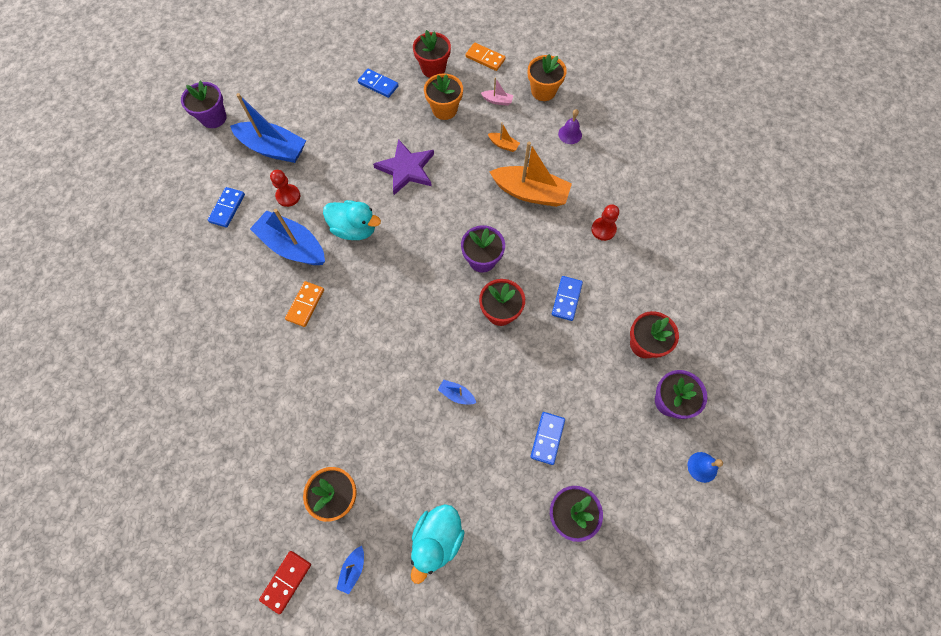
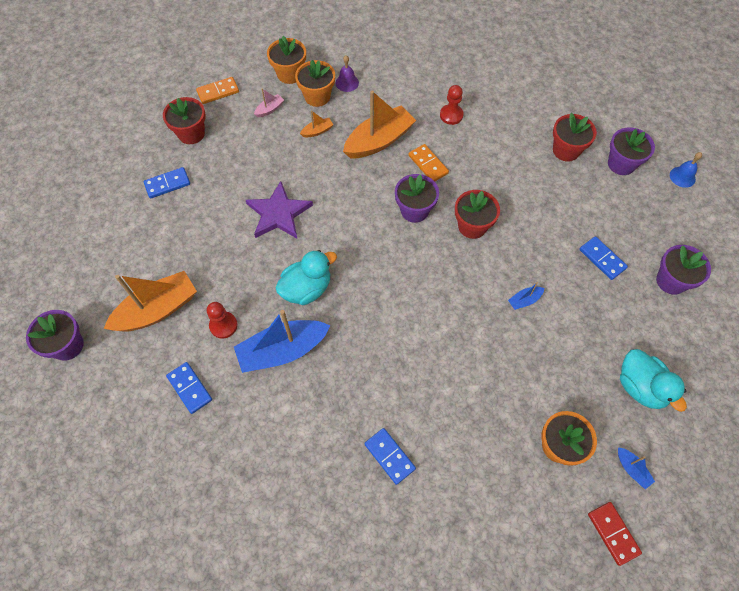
camera: 55 degrees left, 5 degrees down
(273, 149) = (157, 310): blue boat -> orange boat
(305, 304) = (353, 373): orange domino -> orange domino (428, 164)
(444, 109) = (243, 150): orange flower pot -> orange flower pot (317, 96)
(566, 299) = (493, 175): blue domino -> blue domino (389, 456)

